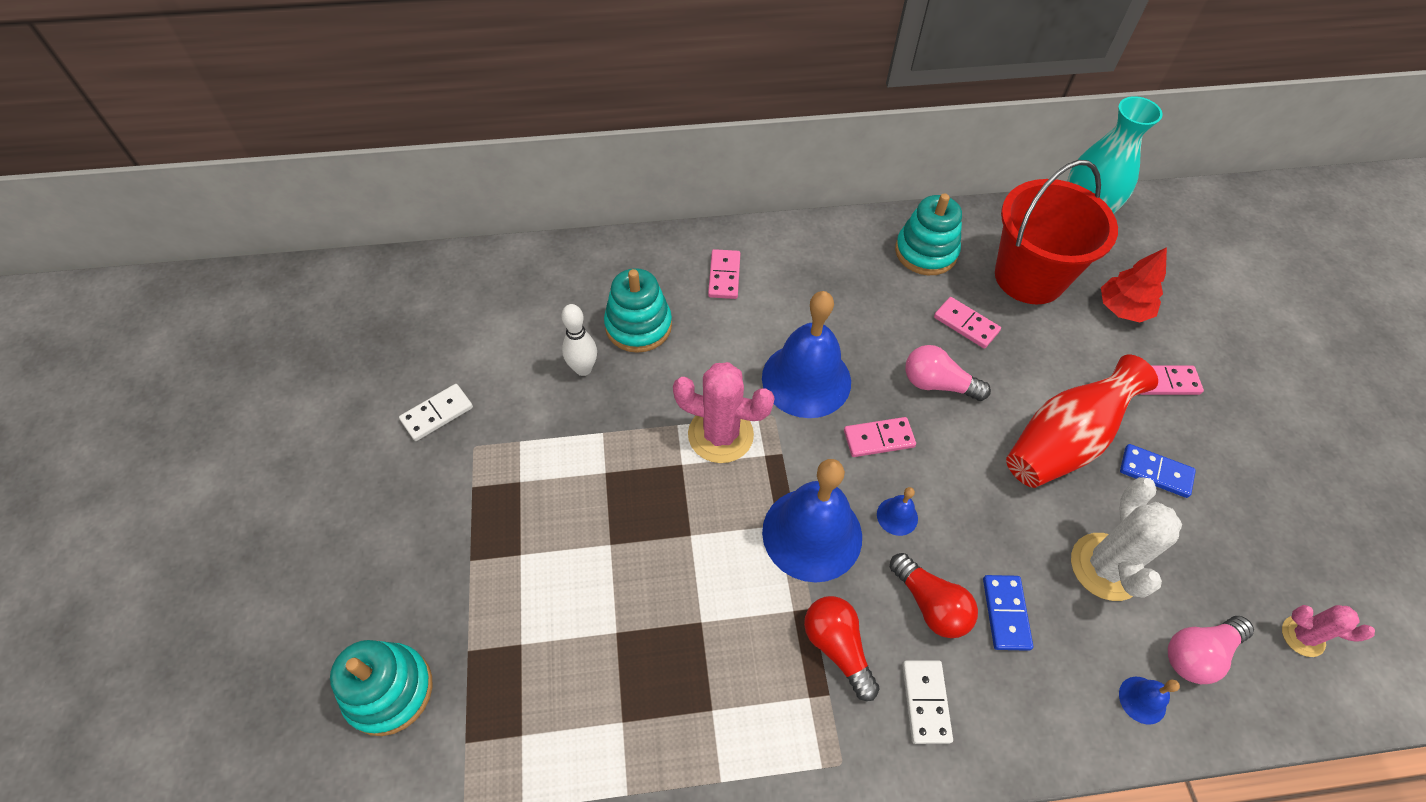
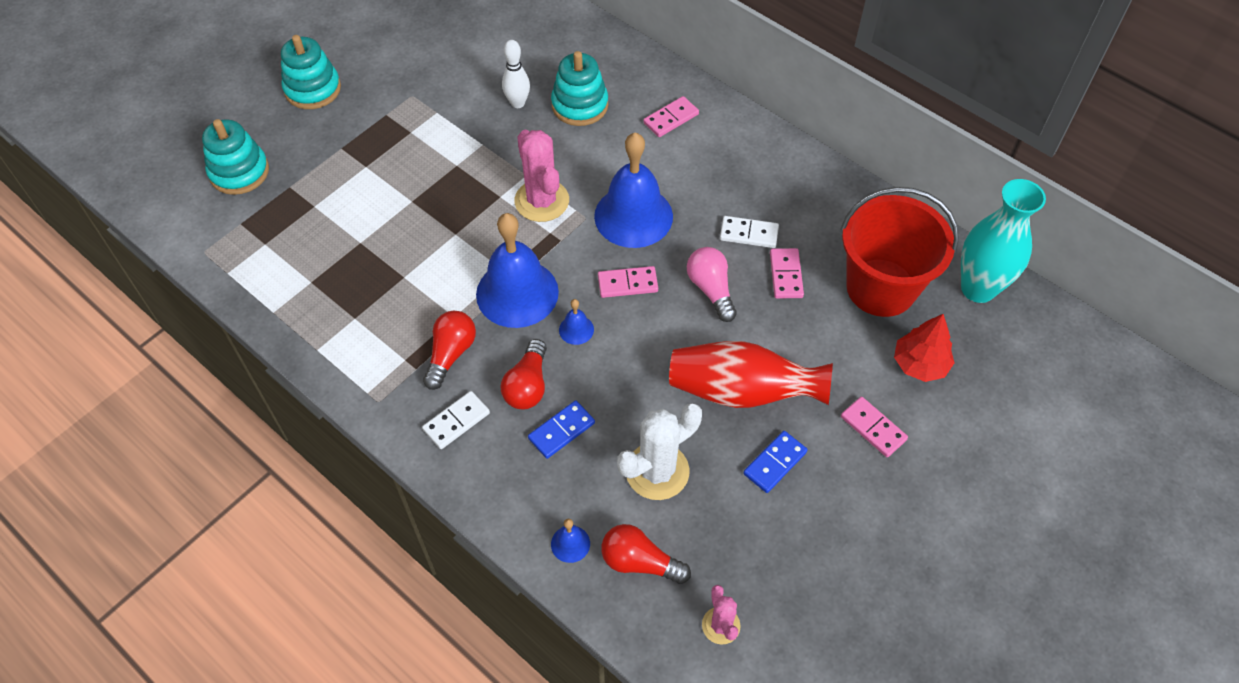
camera: 50 degrees right, 0 degrees up
(437, 414) = (416, 64): white domino -> white domino (749, 234)
(878, 438) = (627, 283): pink domino -> pink domino turned 45 degrees counterclockwise
(925, 252) = (829, 212): turquoise stacking toy -> turquoise stacking toy (313, 89)
(1155, 472) = (775, 463): blue domino -> blue domino turned 60 degrees clockwise
(1198, 653) = (639, 562): pink light bulb -> red light bulb

